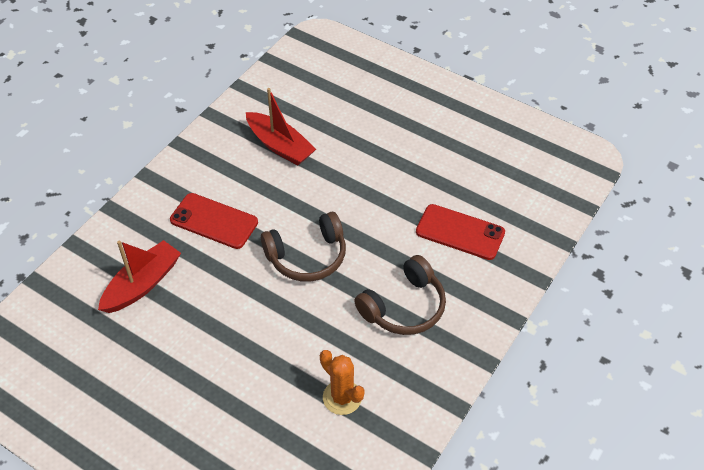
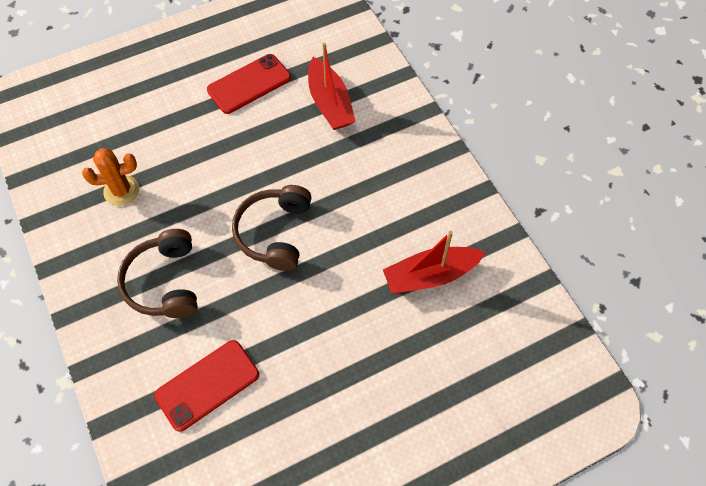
camera: 120 degrees right, 10 degrees up
(214, 221) = (365, 178): red phone -> red phone (249, 84)

